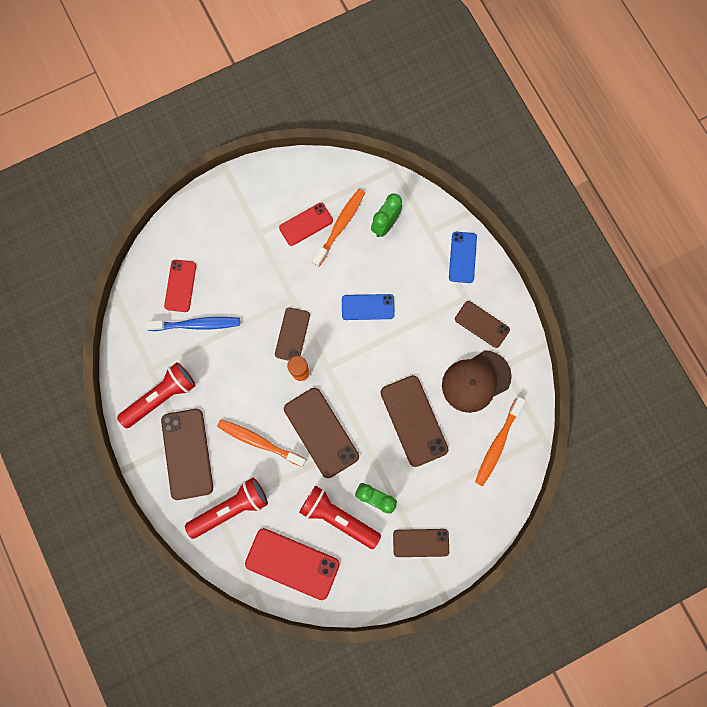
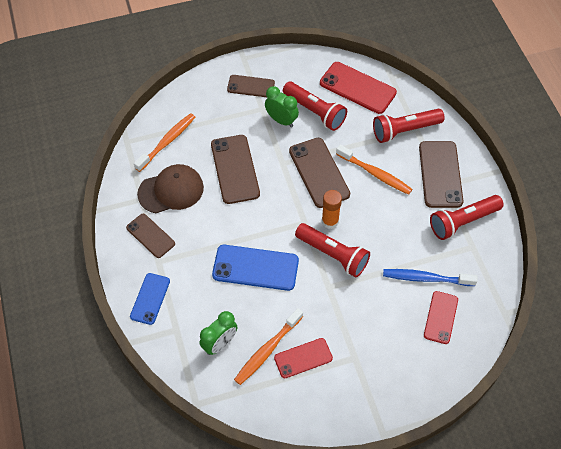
camera: 170 degrees left, 20 degrees down
(292, 334) = (333, 255): brown phone -> red flashlight
(368, 307) = (255, 268): blue phone -> blue phone, size x1.59

